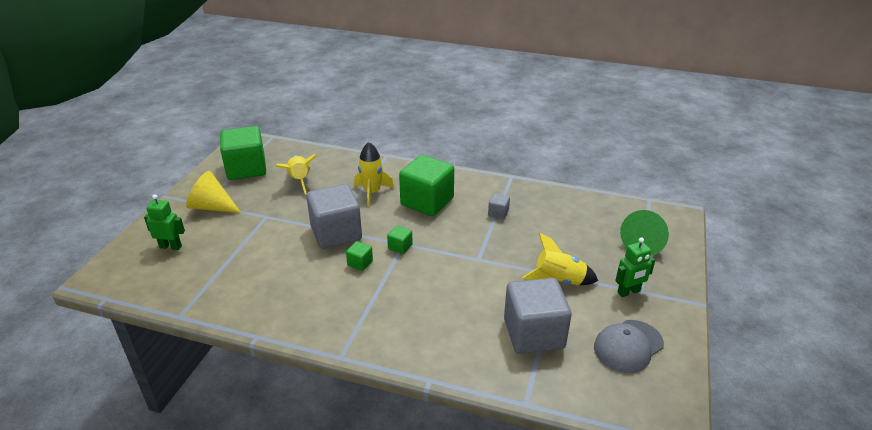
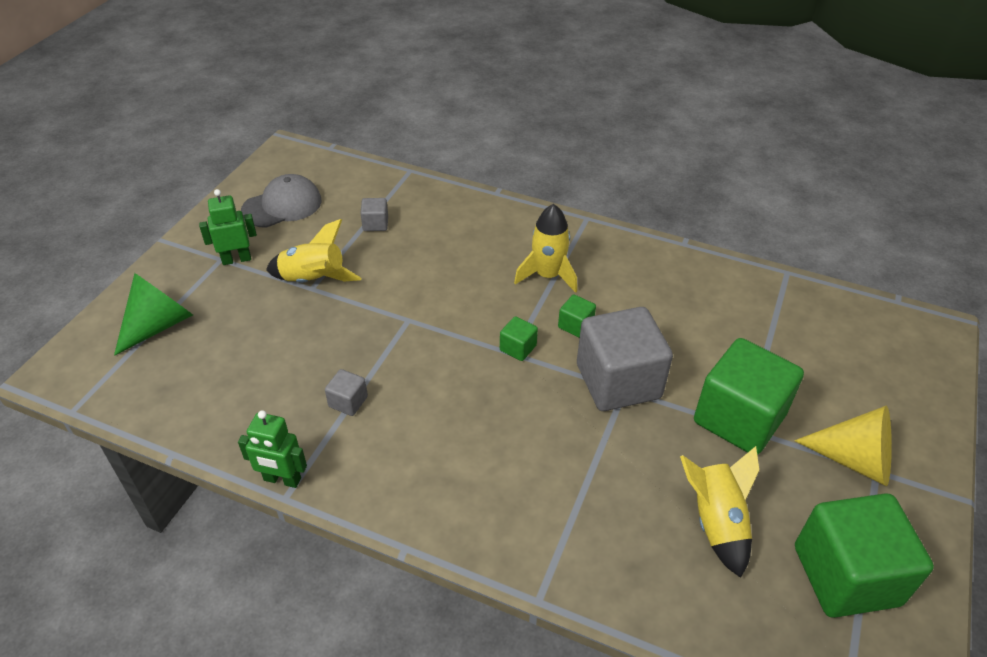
camera: 175 degrees left, 10 degrees up
(170, 246) = (869, 376): green robot -> green robot (282, 479)
(372, 193) = (565, 472): yellow rocket -> yellow rocket (547, 275)
(427, 202) = (465, 439): green cube -> green cube (739, 418)
(533, 334) = (375, 224): grey cube -> grey cube, size x0.42

